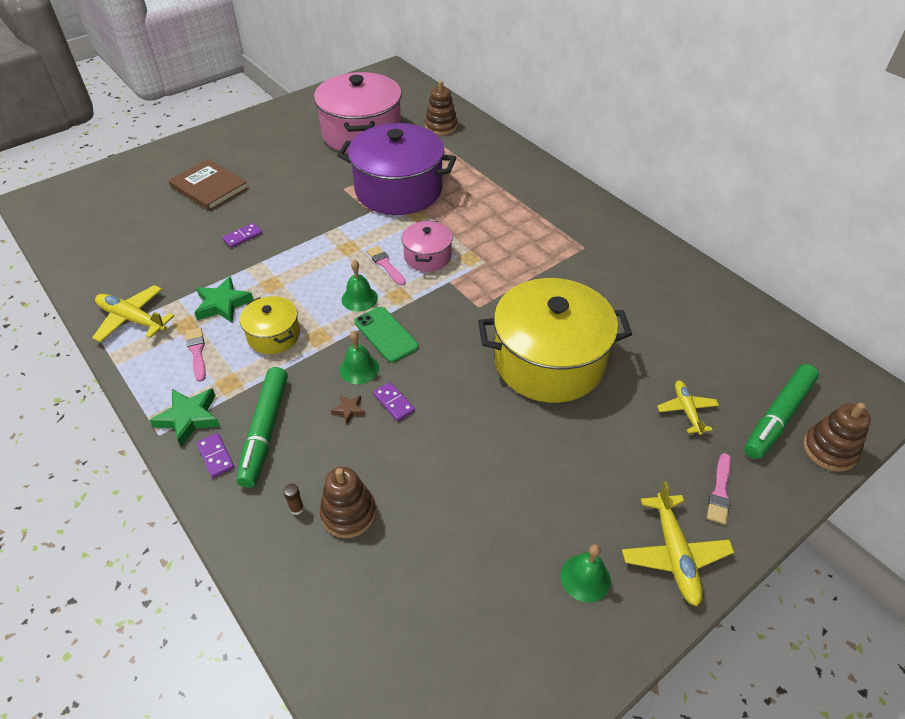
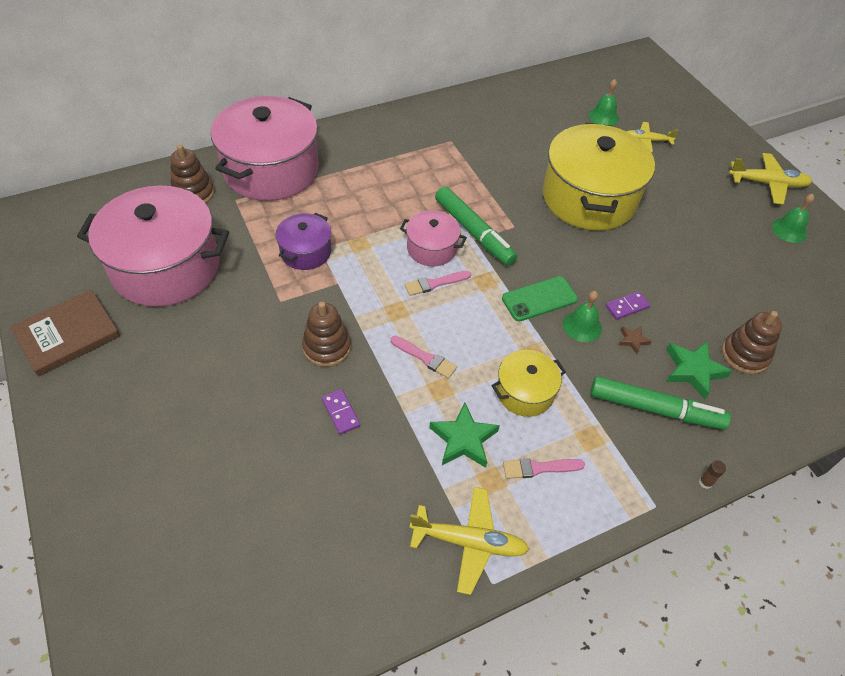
camera: 80 degrees left, 5 degrees up
(132, 319) = (469, 542): yellow plane -> yellow plane turned 120 degrees counterclockwise
(189, 418) = (634, 476): green star -> green star (693, 370)
(209, 188) = (212, 448): brown book -> brown book (67, 334)
(216, 456) = (685, 453): purple domino -> none
(297, 508) = (741, 391): brown glue stick -> brown glue stick (705, 482)
(359, 298) = (483, 312): green bell -> green bell (603, 116)
(398, 190) = (305, 252): purple pot -> purple pot, size x0.49
(485, 154) = (271, 170): none -> pink pot
(720, 492) = (718, 148): pink brush -> pink brush (425, 358)
(778, 417) = (655, 102): green marker -> green marker (474, 232)
(829, 450) = (684, 91): brown stacking toy -> brown stacking toy (327, 347)

